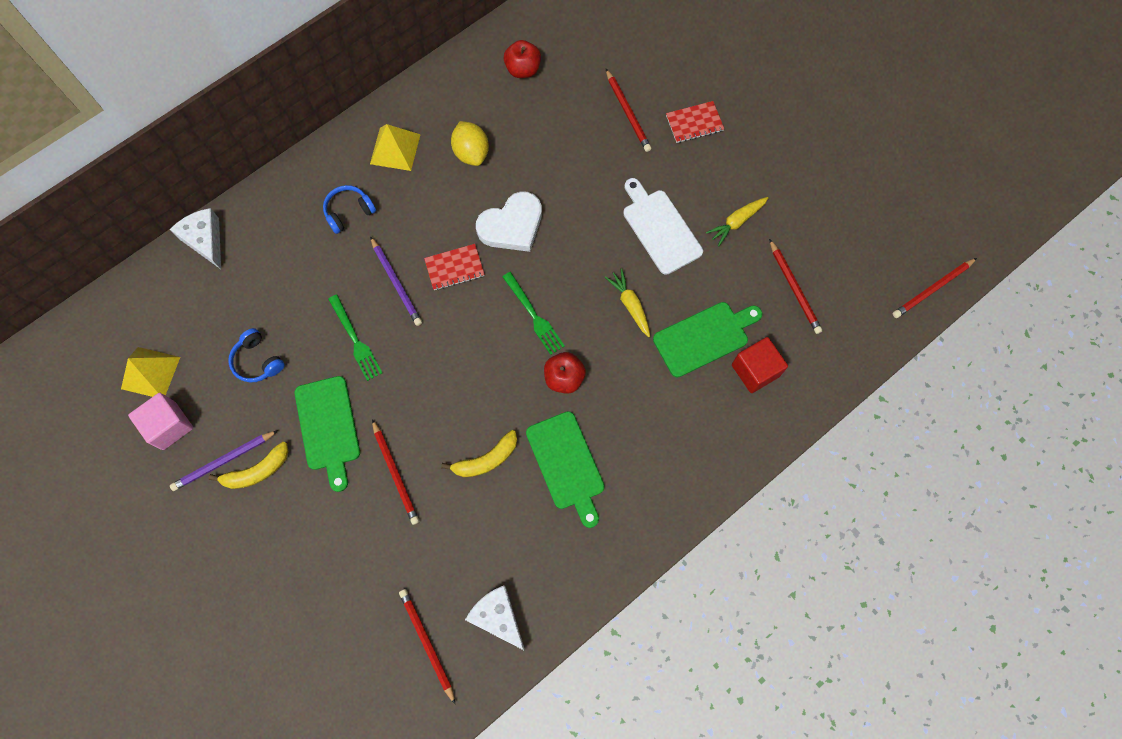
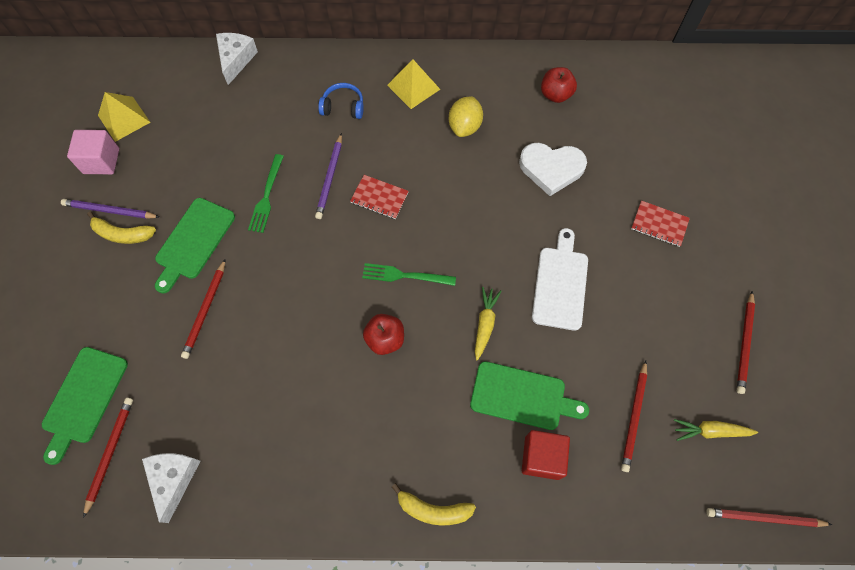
camera: 40 degrees right, 5 degrees down
(257, 361) = (193, 161): blue headphones -> none
(486, 459) = (274, 353): yellow banana -> yellow banana (433, 510)
(512, 225) = (448, 198): white heart -> white heart (551, 169)
(534, 316) = (405, 275): green fork -> green fork turned 90 degrees clockwise
(567, 464) = (328, 406): green cutting board -> green cutting board (84, 399)
(628, 112) = (611, 179): red pencil -> red pencil (744, 344)
(736, 222) = (629, 326): yellow carrot -> yellow carrot (710, 431)

